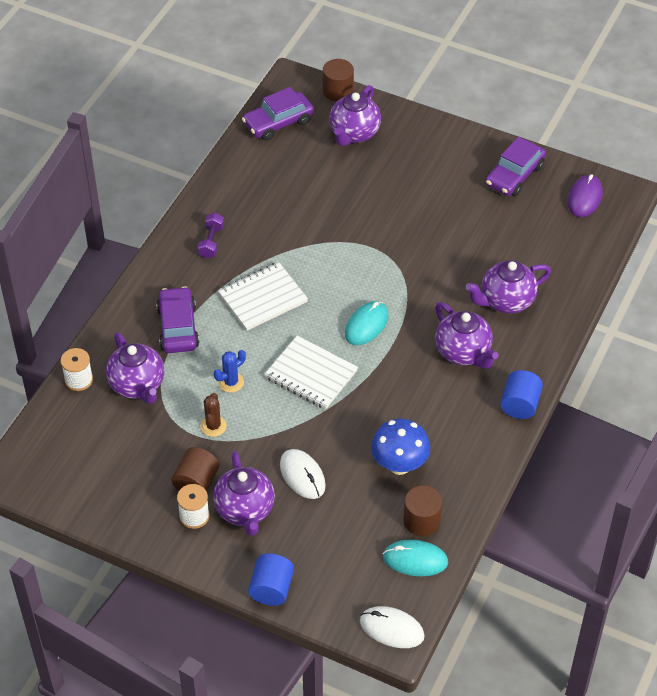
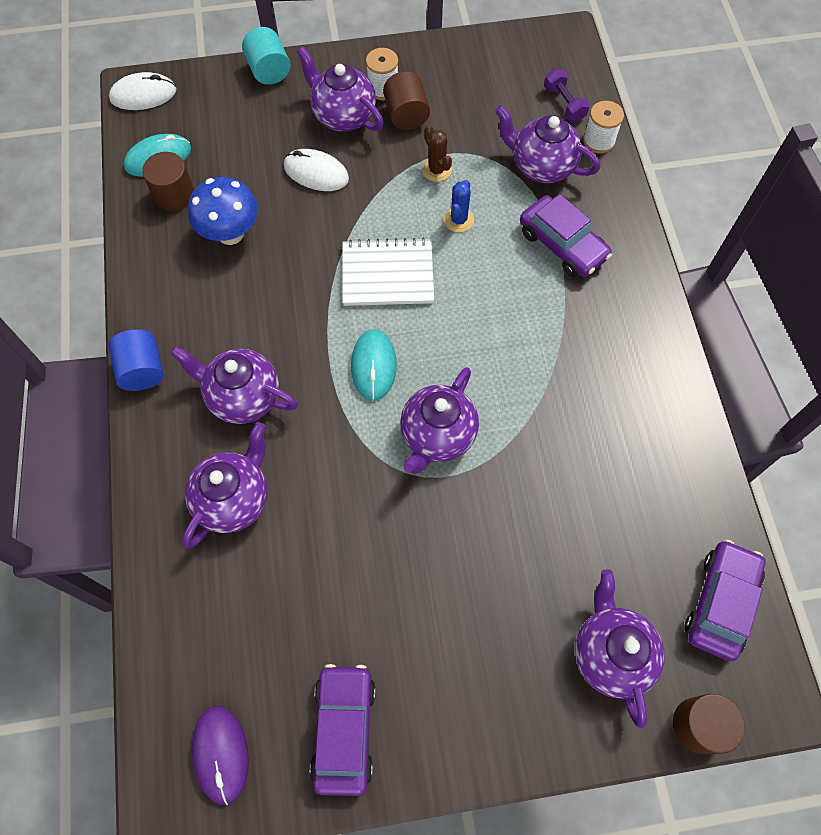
camera: 145 degrees right, 15 degrees up
(211, 242) = (627, 364): purple dumbbell -> purple dumbbell (564, 103)
(263, 298) = (509, 330): white notebook -> none
(271, 589) = (269, 70): blue cylinder -> turquoise cylinder
(359, 268) = (437, 436): none -> purple teapot

